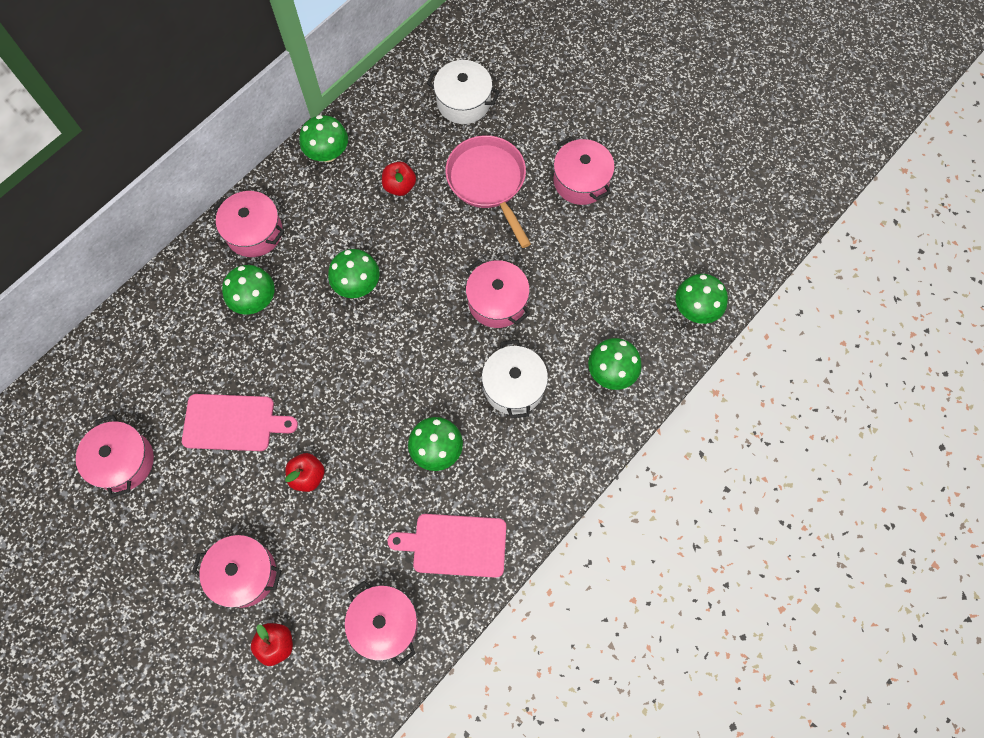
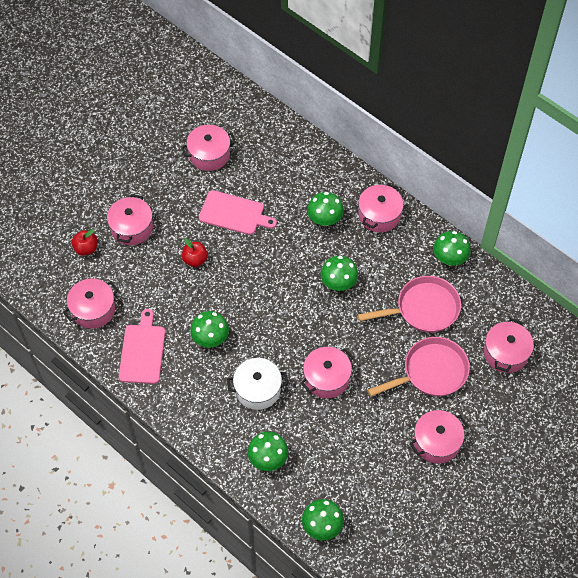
camera: 90 degrees right, 10 degrees down
(233, 422) = (234, 213): pink cutting board -> pink cutting board turned 75 degrees counterclockwise
(399, 186) = (423, 309): red apple -> pink pan
(463, 102) = (505, 353): white pot -> pink pot

